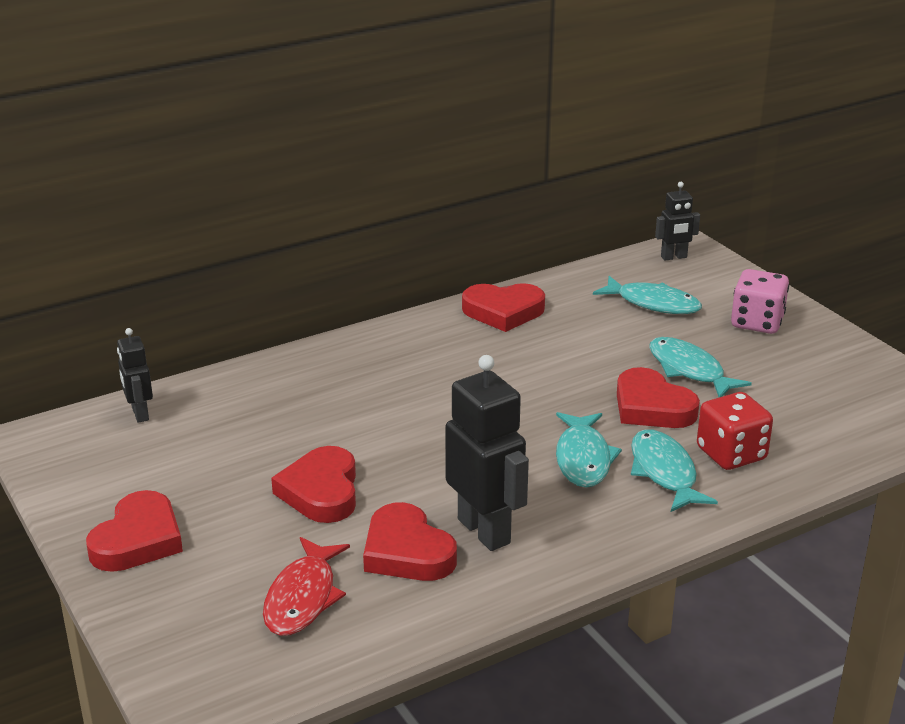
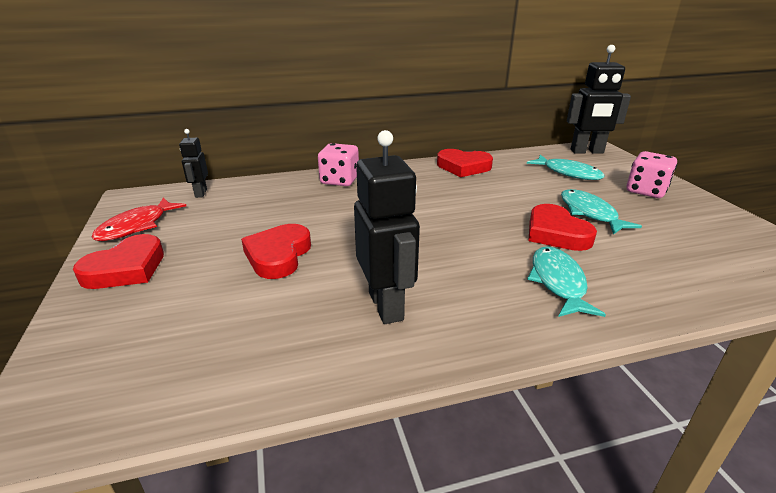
camera: 15 degrees right, 0 degrees up
(303, 597) = (204, 337): red fish -> red fish (136, 226)
(333, 362) = (339, 180): none -> pink dice
(407, 551) = (313, 312): red heart -> none
(583, 459) = (490, 262): turquoise fish -> none
(674, 257) = (587, 151): black robot -> black robot, size x1.84
(731, 454) = (620, 276): red dice -> none

